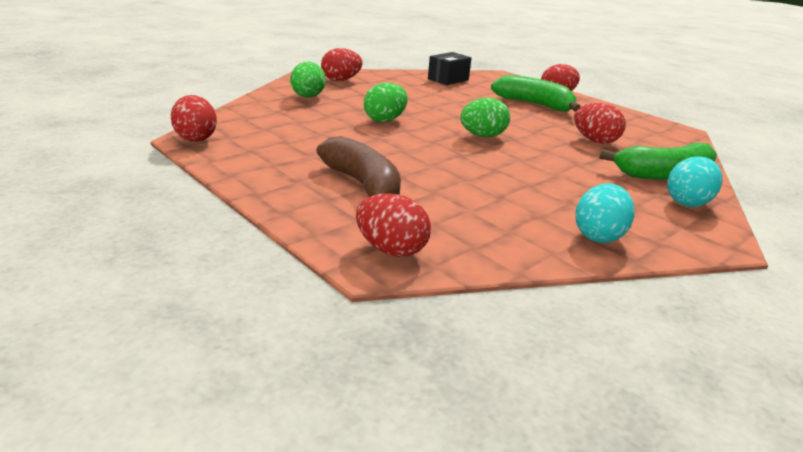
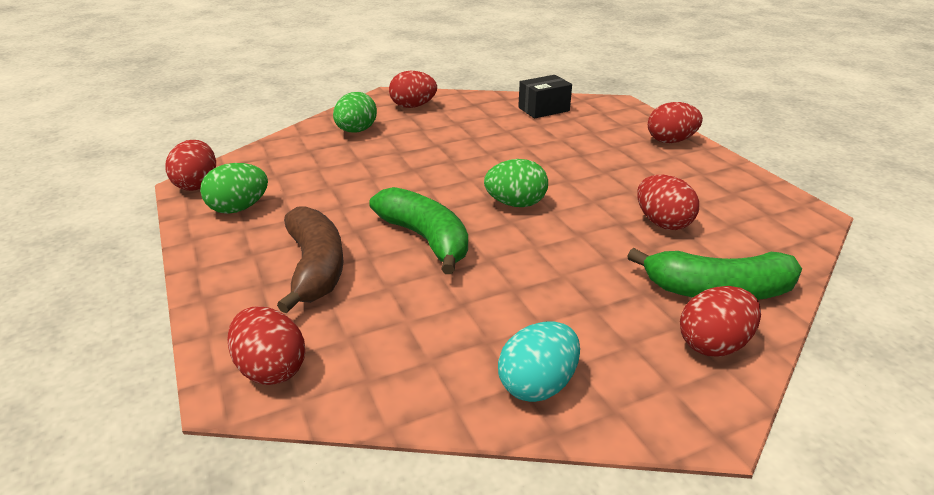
camera: 20 degrees right, 5 degrees up
(385, 120) = (416, 170): green egg -> green egg (239, 208)
(534, 104) = (626, 155): green banana -> green banana (425, 239)
(687, 202) = (713, 344): turquoise egg -> red egg

